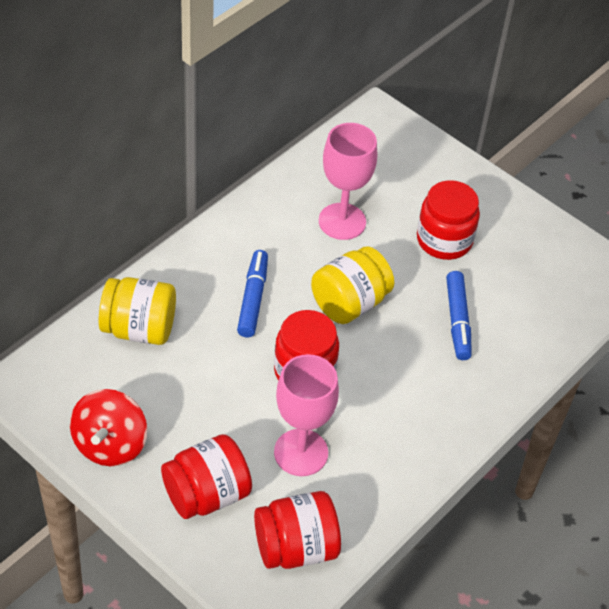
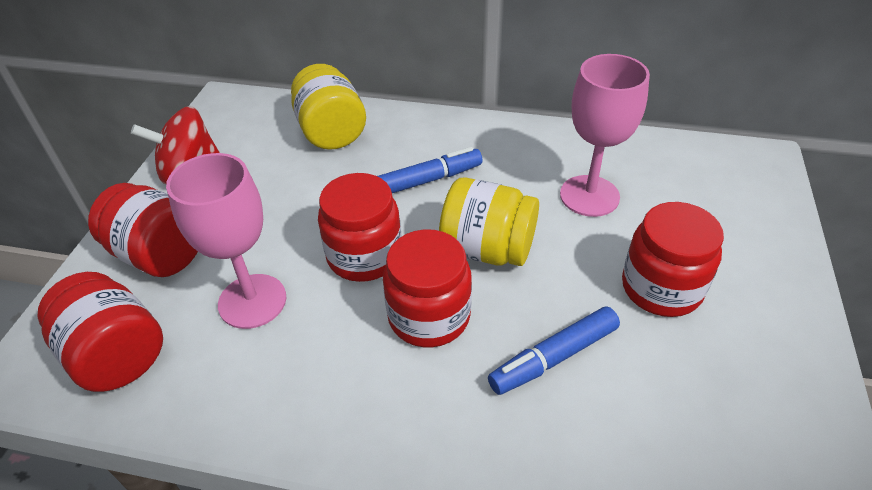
camera: 65 degrees right, 5 degrees down
(384, 363) = (429, 316): none -> red jar

